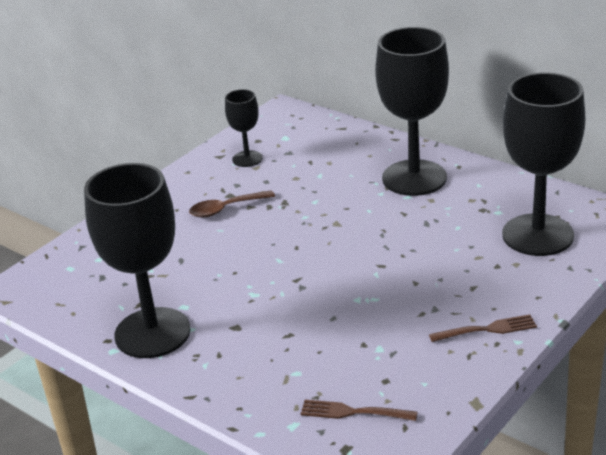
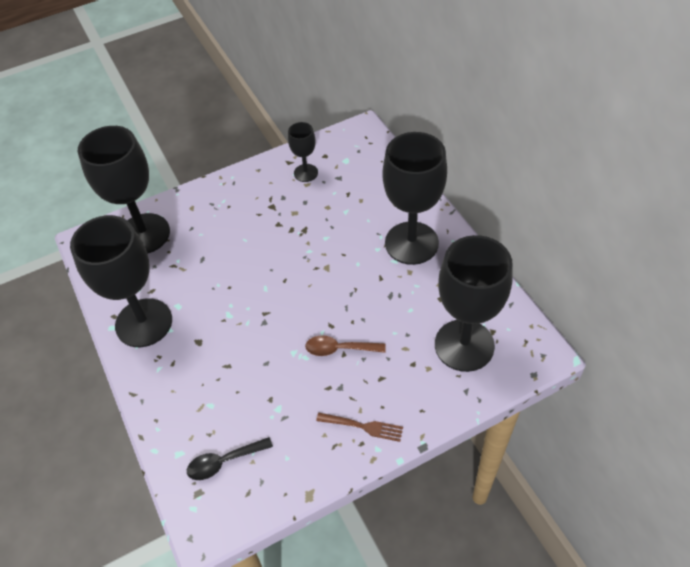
camera: 25 degrees right, 20 degrees up
(88, 261) = (144, 234): none -> black goblet
(226, 209) = (260, 220): brown spoon -> brown spoon (339, 349)
(354, 412) = (224, 462): brown fork -> black spoon

